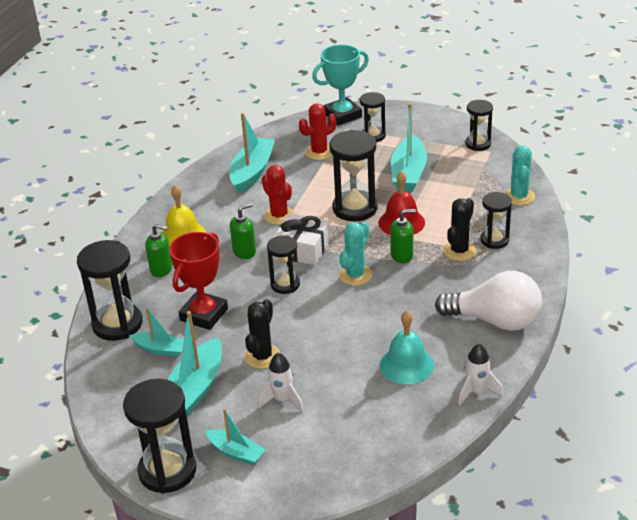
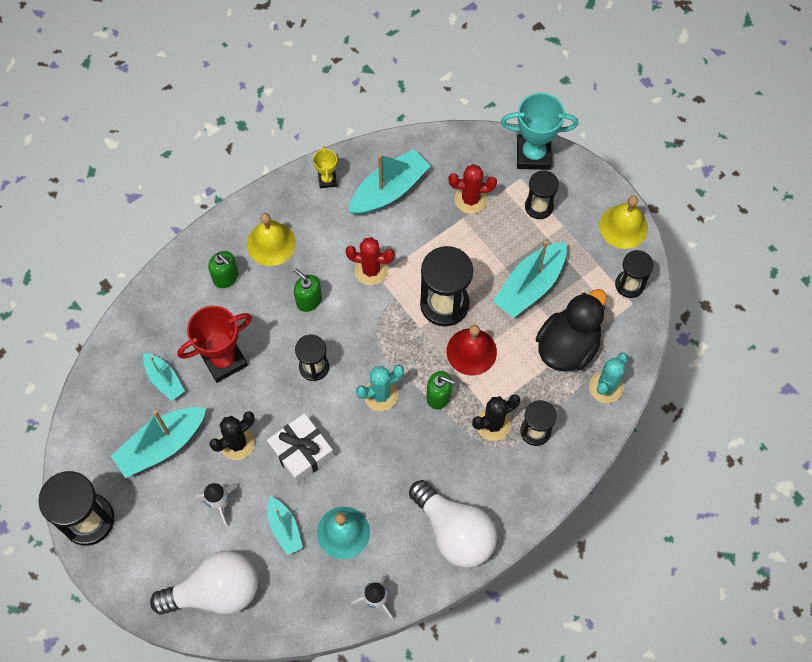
camera: 30 degrees right, 30 degrees up
(117, 324) = (149, 325): black hourglass -> none
(197, 186) = (327, 180): none -> yellow trophy
(236, 452) = (149, 536): turquoise boat -> turquoise boat (284, 528)
(244, 252) = (309, 300): green soap dispenser -> green soap dispenser turned 135 degrees counterclockwise
(279, 216) = (371, 270): red cactus -> red cactus turned 75 degrees counterclockwise
(302, 249) = (360, 329): white gift -> white gift (301, 452)
(332, 457) = (215, 591): none -> white light bulb
(442, 121) = (623, 226): none -> yellow bell
(469, 189) = (567, 346): none -> black duck

